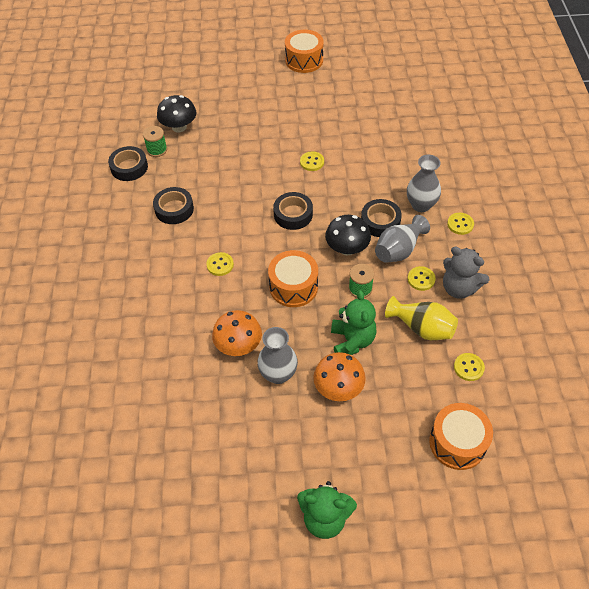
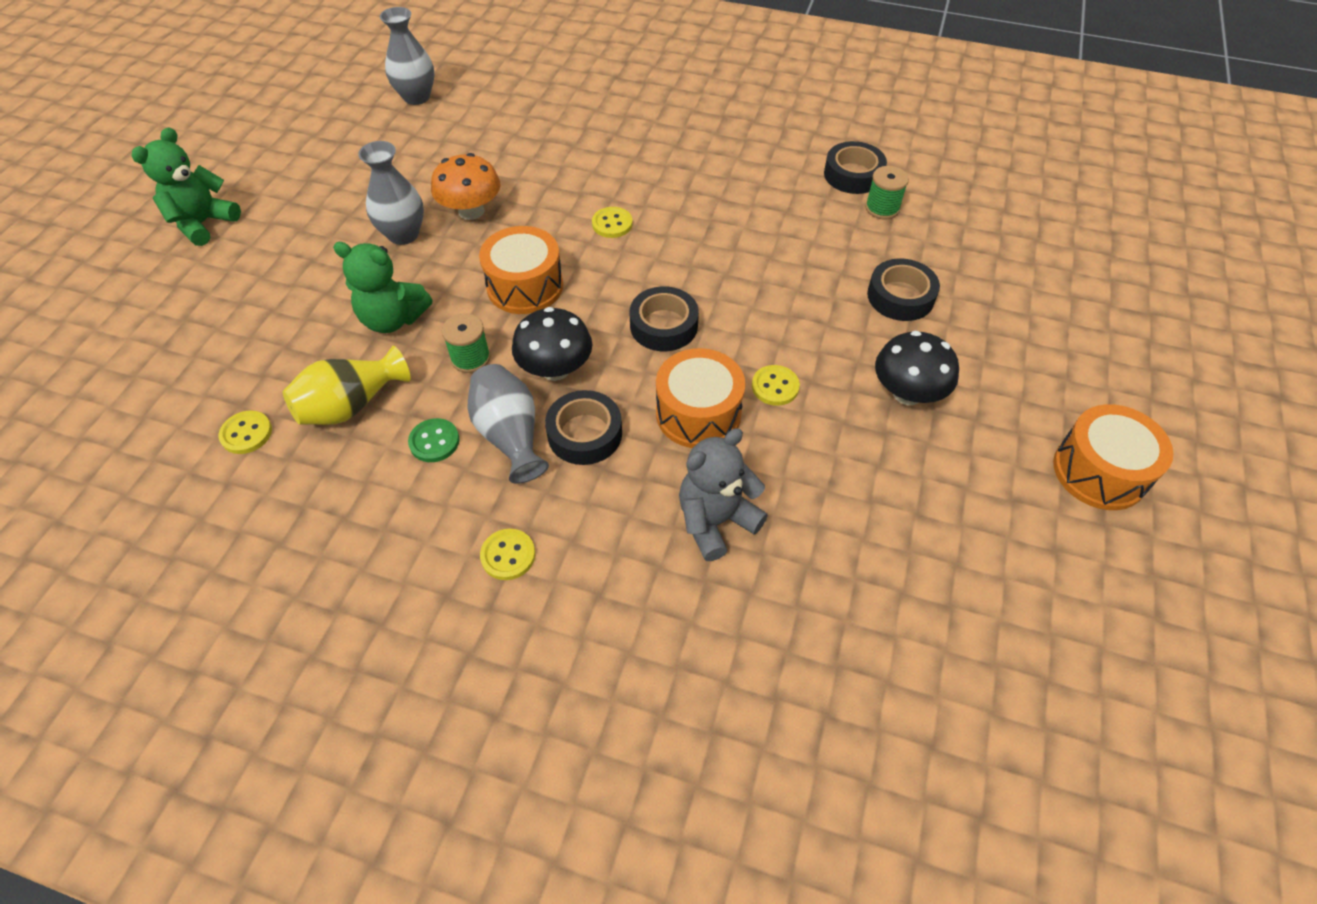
camera: 110 degrees right, 0 degrees up
(174, 209) = (743, 202): black tape -> black tape (900, 296)
(179, 127) = (930, 242): black mushroom -> black mushroom (907, 393)
(338, 388) = (338, 282): orange mushroom -> none
(421, 205) = (589, 511): grey vase -> grey vase (416, 97)
(421, 279) = (434, 441): yellow button -> green button
(457, 442) = (164, 371): orange drum -> orange drum (698, 413)
(459, 288) = (381, 487): grey teddy bear -> grey teddy bear (716, 521)

